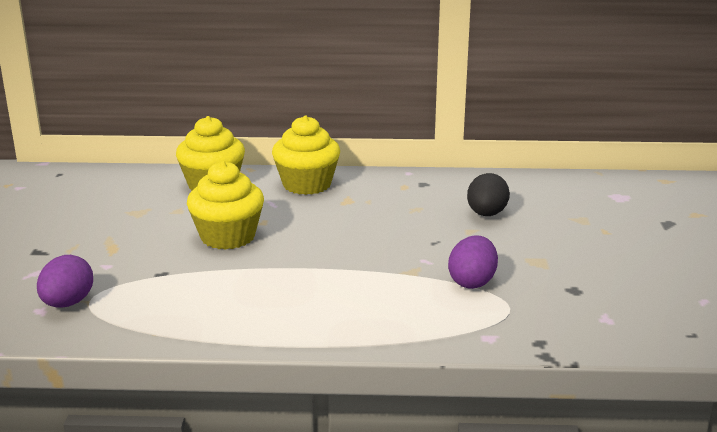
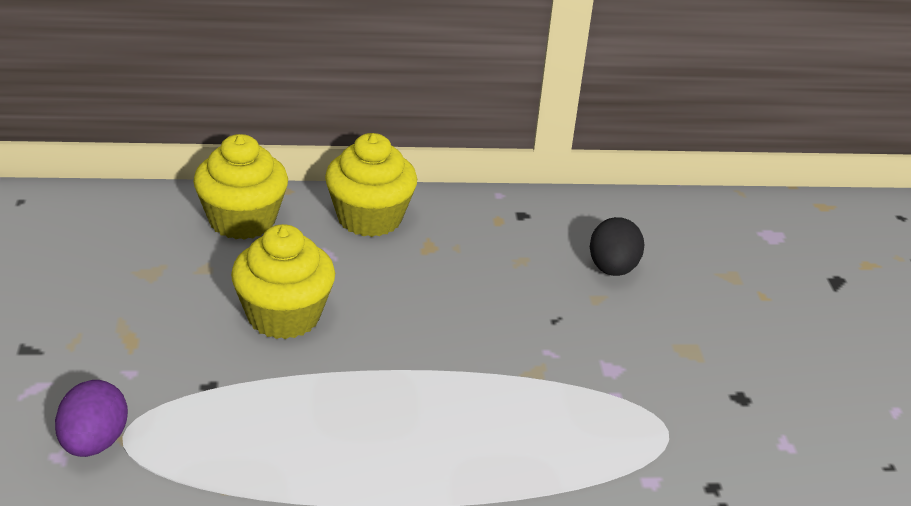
camera: 10 degrees left, 10 degrees up
(472, 282) = (615, 388): purple egg -> none

